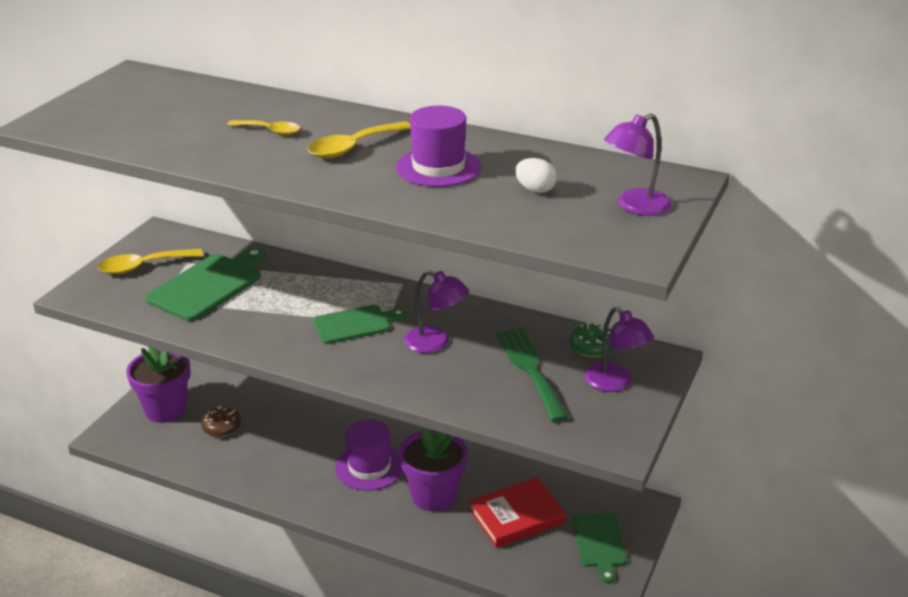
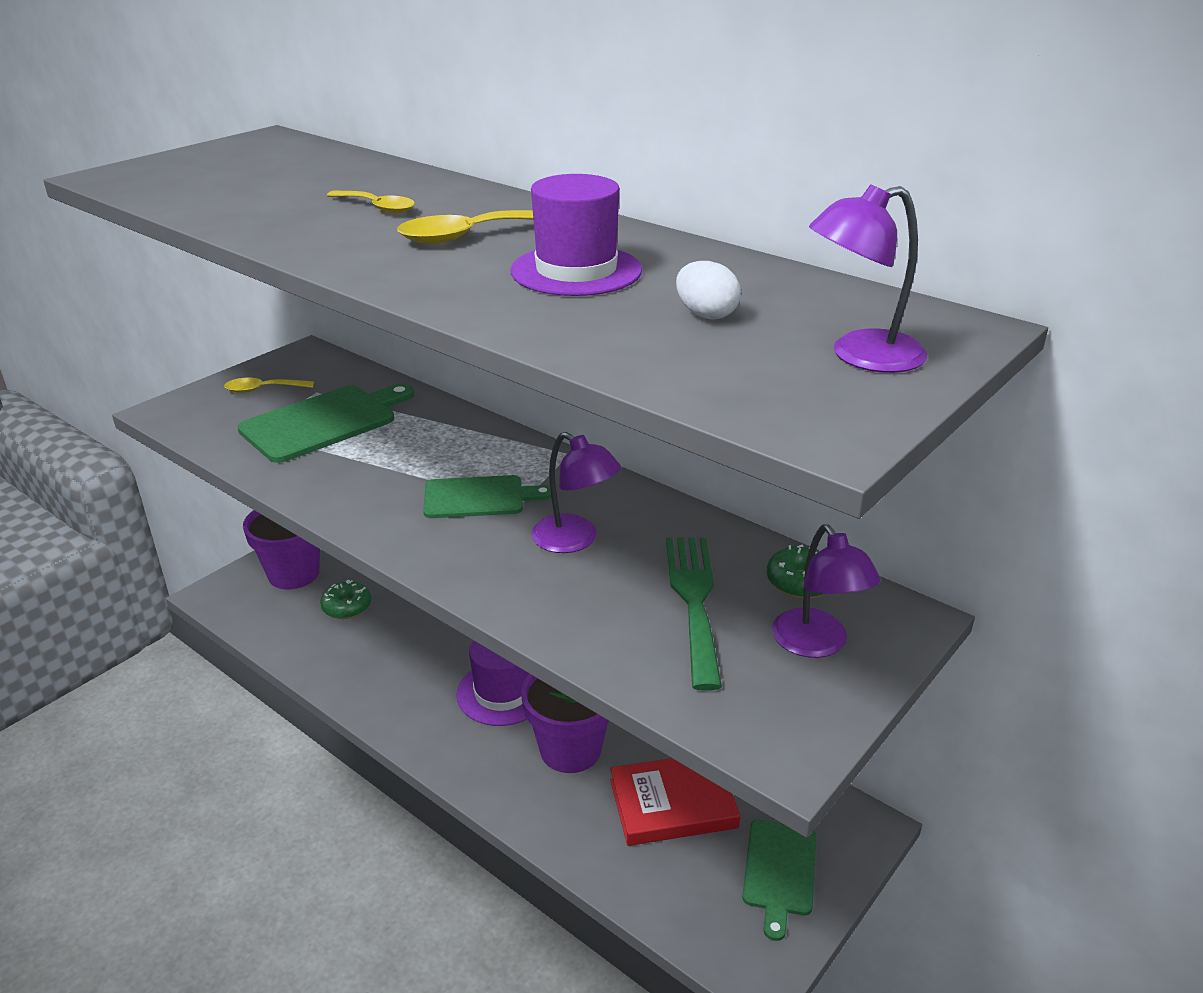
camera: 15 degrees right, 0 degrees up
(143, 266) = (263, 389): yellow spoon -> yellow spoon, size x0.66
(222, 427) = (347, 607): brown donut -> green donut

